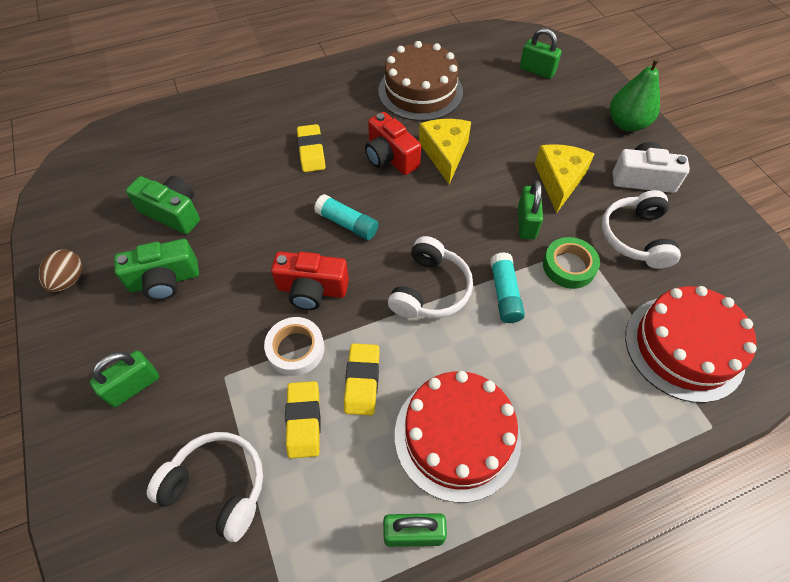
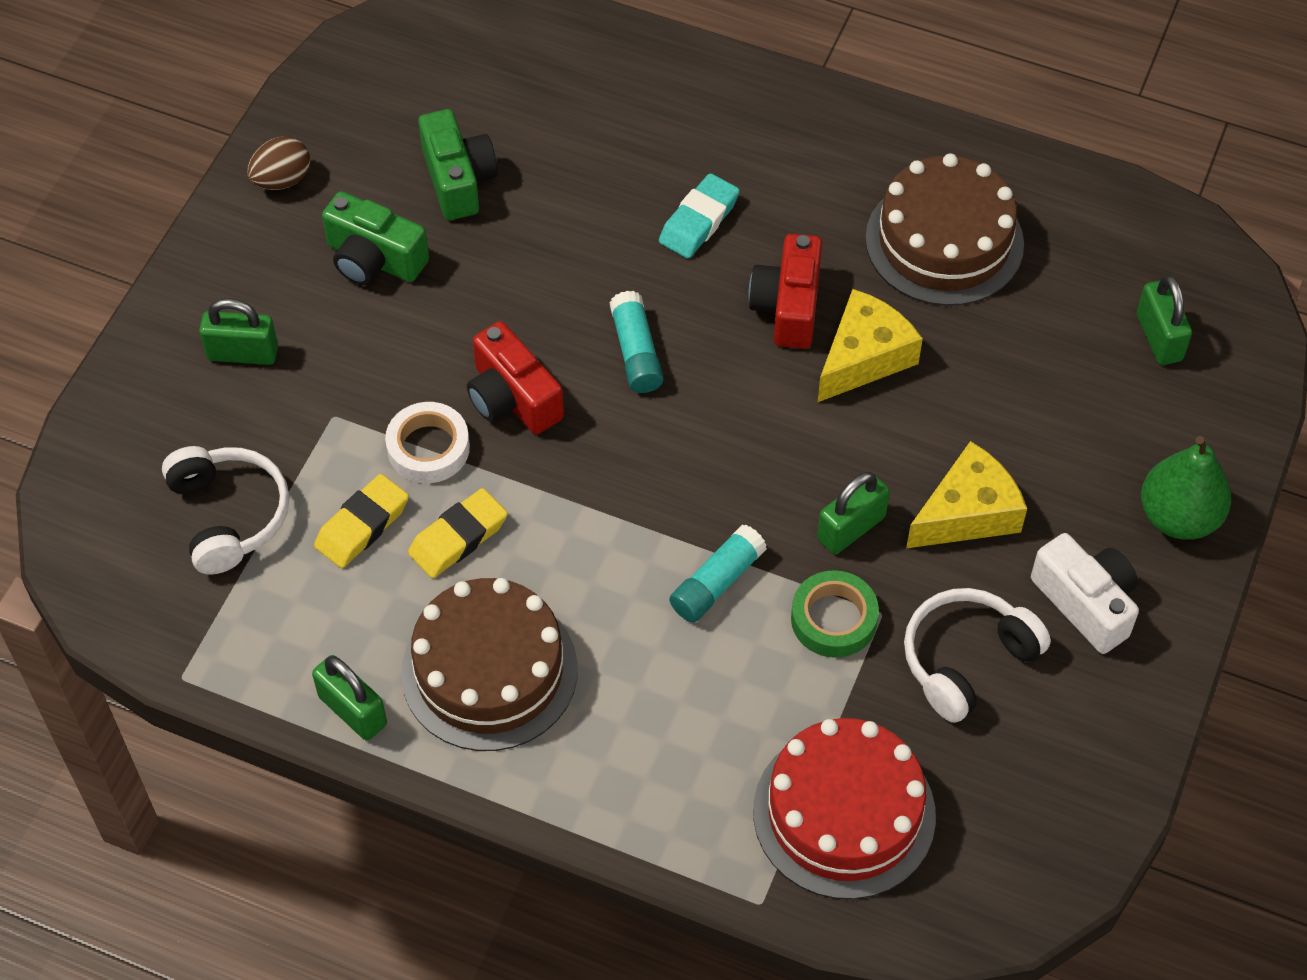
camera: 45 degrees right, 0 degrees up
(311, 151) = (699, 221): yellow eraser -> turquoise eraser
(430, 289) = (639, 507): white headphones -> none
(457, 436) = (489, 671): red cake -> brown cake

